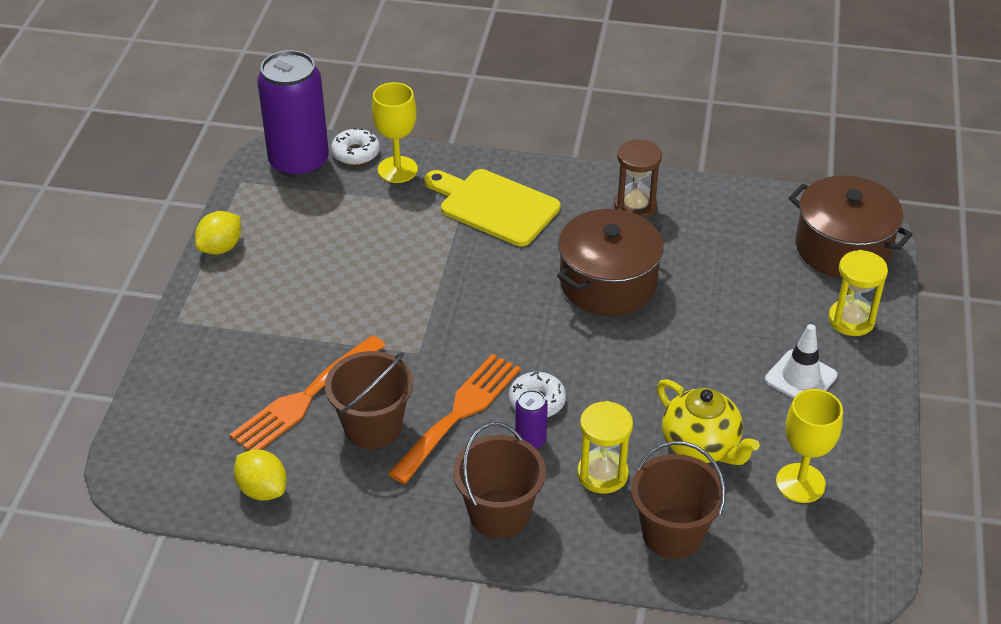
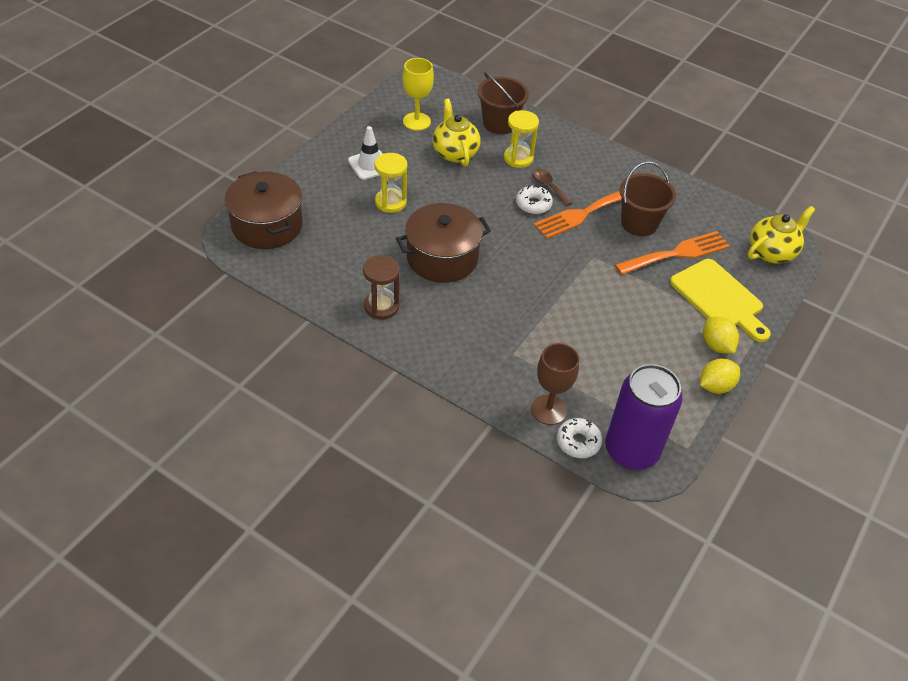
camera: 160 degrees left, 5 degrees up
(164, 451) = (771, 252): none -> yellow teapot
(262, 489) = (714, 212): yellow lemon -> yellow lemon (716, 345)
(397, 169) = (548, 410): yellow goblet -> brown goblet
(494, 206) = (487, 346): yellow cutting board -> yellow cutting board (719, 298)
(499, 514) = (584, 160): brown bucket -> none
(530, 440) = (548, 186): purple can -> brown spoon
(851, 320) = (309, 183): yellow hourglass -> yellow hourglass (390, 202)

